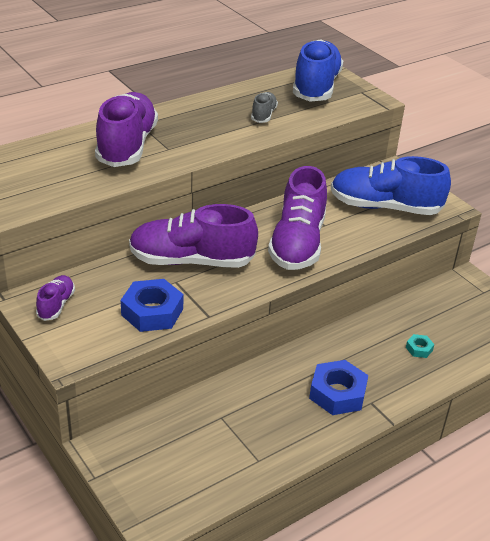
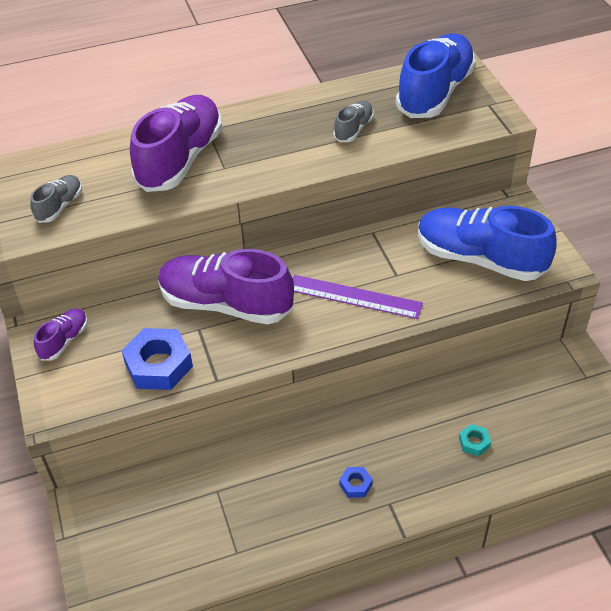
camera: 20 degrees right, 10 degrees up
(33, 188) = (60, 206): none -> grey shoe
(297, 243) = (354, 296): purple shoe -> purple ruler
(337, 393) = (355, 484): blue nut -> blue nut, size x0.48

